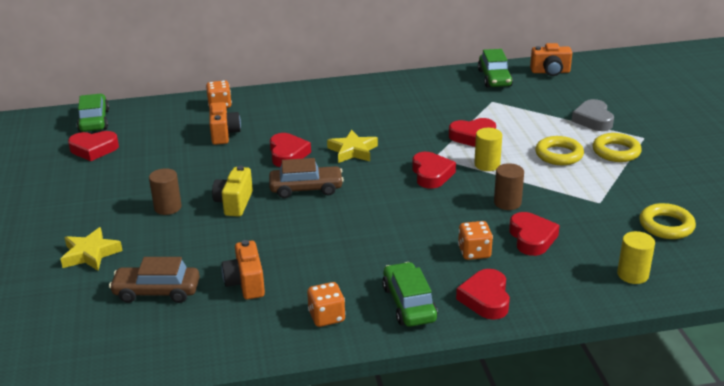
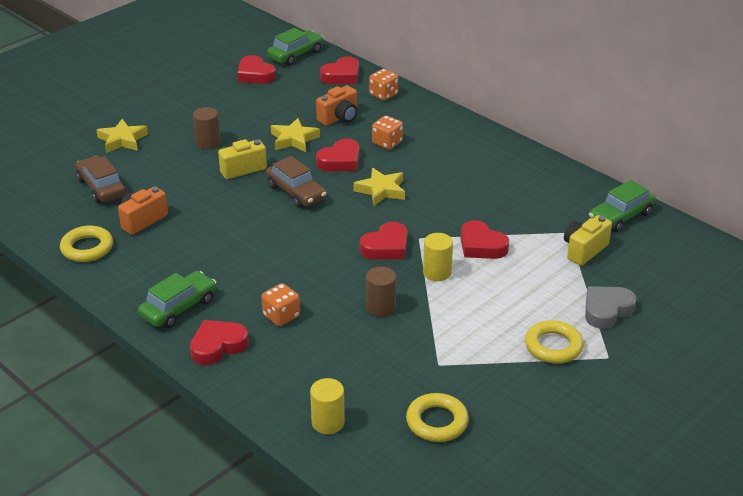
camera: 55 degrees right, 5 degrees up
(225, 164) = (294, 139): none -> yellow star
(326, 317) = (130, 274): orange dice -> orange dice (387, 143)
(518, 103) = (584, 250): none -> yellow camera
(532, 238) = (334, 341): red heart -> red heart (342, 76)
(550, 72) = (683, 247): orange camera -> none
(559, 155) = (504, 310): yellow ring -> yellow ring (87, 248)

